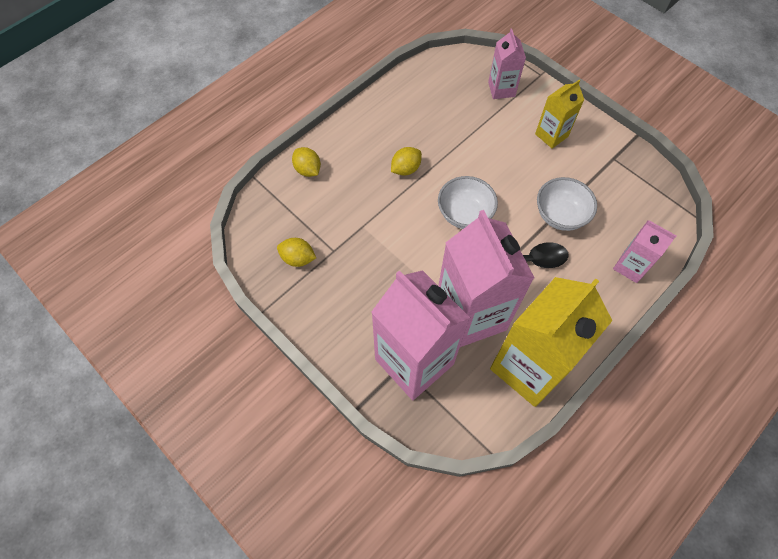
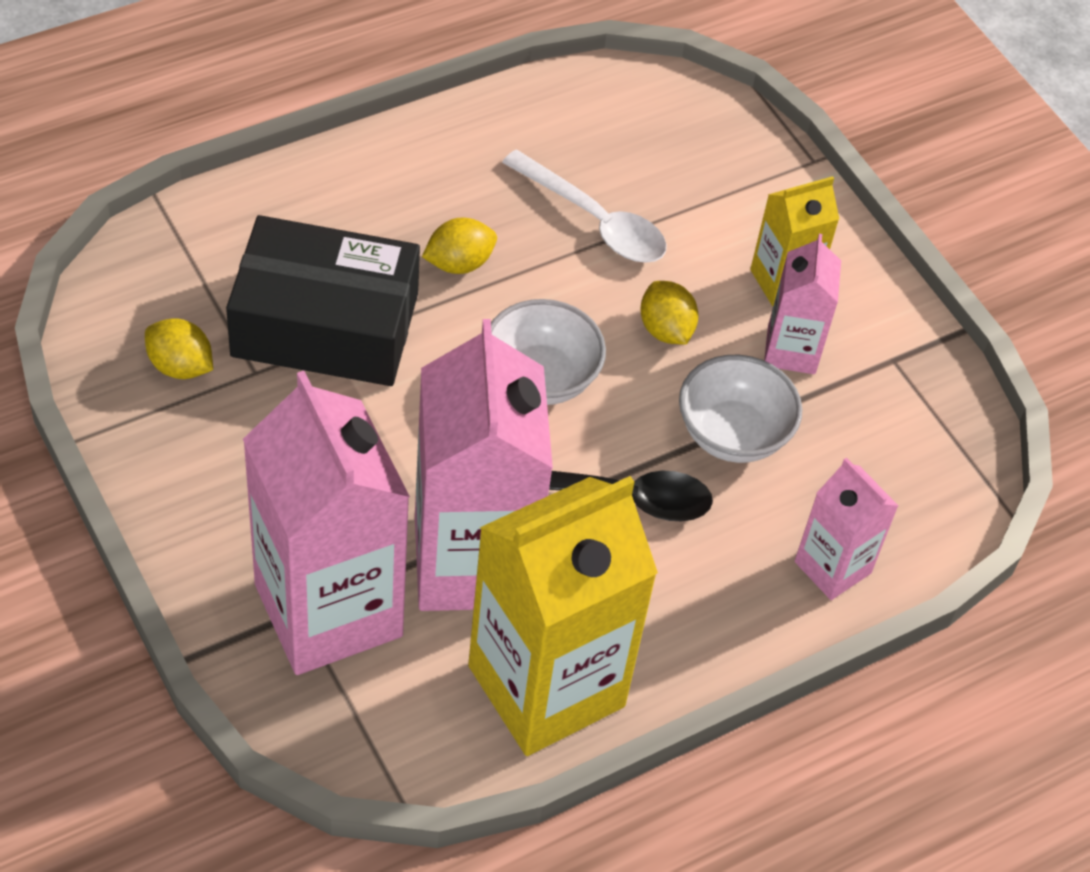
camera: 10 degrees right, 10 degrees down
(308, 170) = (265, 211): yellow lemon -> yellow lemon (665, 329)
(357, 217) = (325, 325): none -> black box
(457, 130) = (594, 220): none -> white spoon
(501, 89) = (719, 167): pink carton -> pink carton (791, 350)

